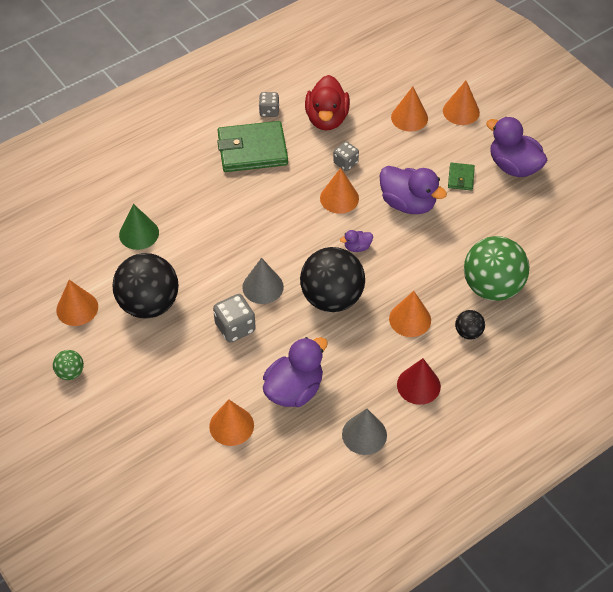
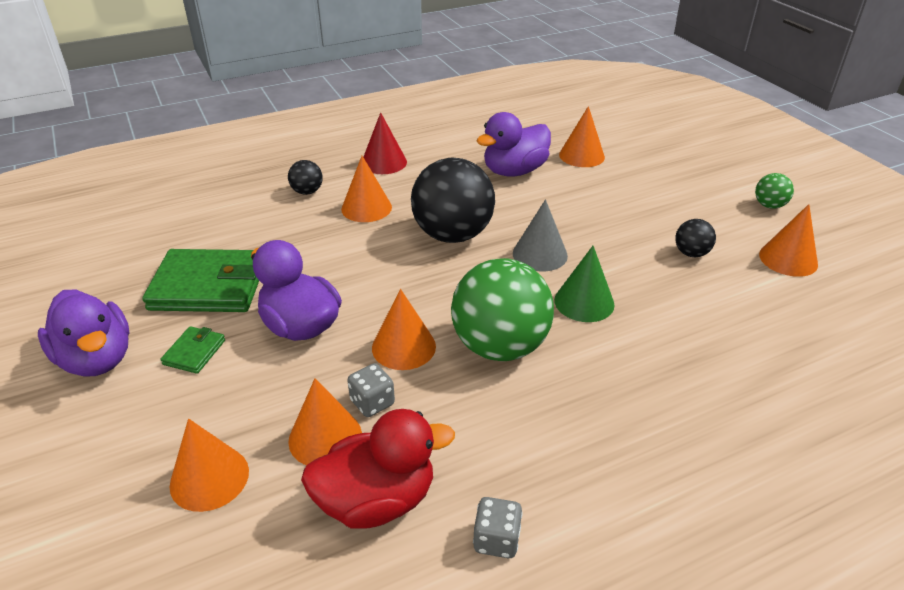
camera: 170 degrees left, 15 degrees down
(139, 233) = (729, 335): green cone -> green cone (584, 302)
(149, 304) = (691, 253): black ball -> black ball, size x0.45
(235, 327) = (577, 221): grey dice -> none
(252, 150) = (540, 451): green wallet -> green wallet (209, 286)
(327, 119) = (377, 500): red duck -> red duck turned 60 degrees clockwise
(357, 247) = (400, 281): purple duck -> none
(364, 434) = (451, 140): grey cone -> none
(461, 111) = (100, 477): orange cone -> orange cone (325, 437)
(492, 287) = (251, 224): green ball -> green ball (500, 346)

